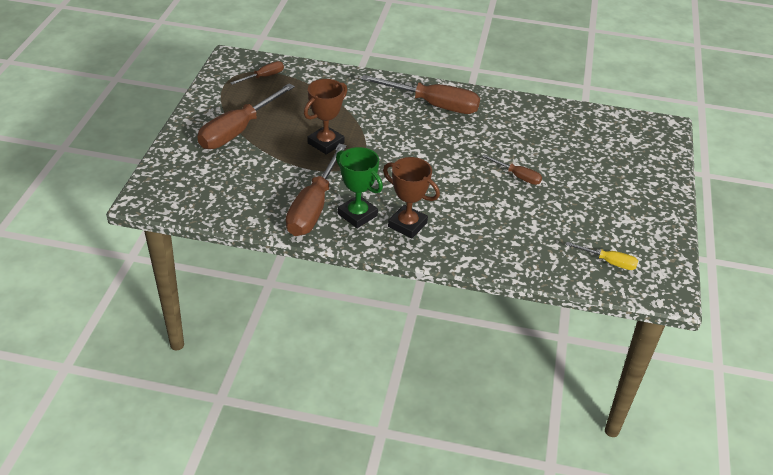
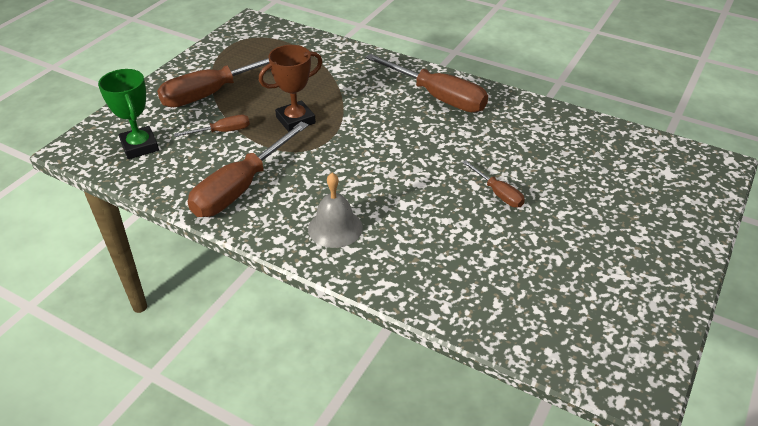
camera: 20 degrees right, 0 degrees up
(263, 77) = (272, 44): brown screwdriver -> brown screwdriver (222, 132)
(357, 215) = (284, 205): green trophy -> green trophy (139, 146)
(407, 225) = (335, 228): brown trophy -> grey bell
(609, 262) = (569, 327): yellow screwdriver -> none

